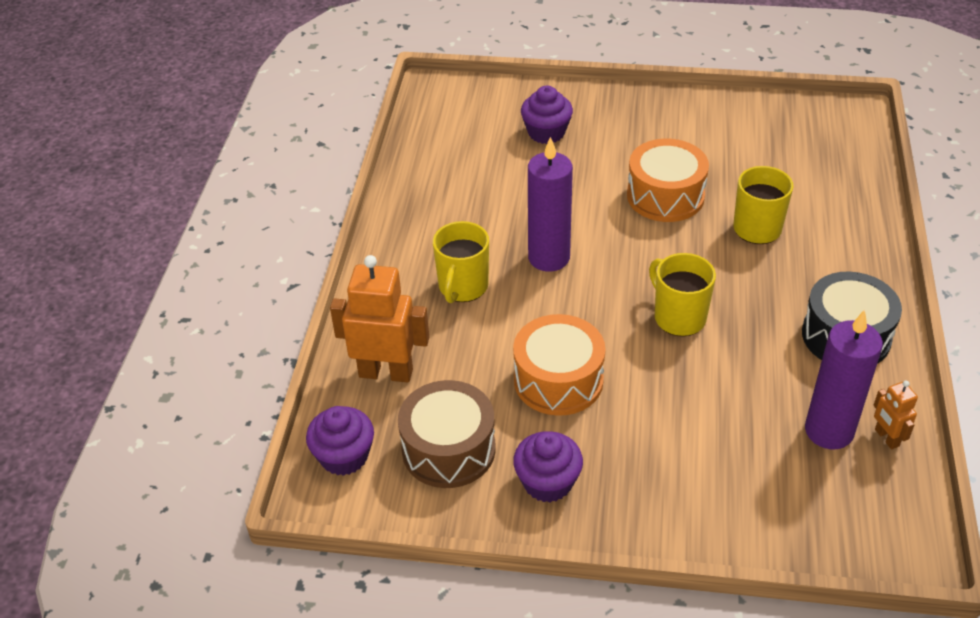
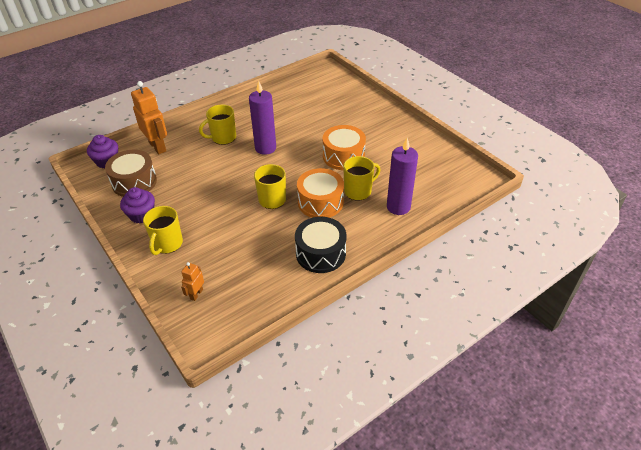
camera: 45 degrees right, 0 degrees up
(546, 132) = (339, 107): purple cupcake -> none
(558, 380) = (199, 188): orange drum -> orange drum (320, 202)
(655, 486) = (167, 244): none -> yellow mug
(829, 431) = (253, 278): purple candle -> purple candle (398, 207)
(886, 438) = (268, 299): orange robot -> orange robot (196, 294)

